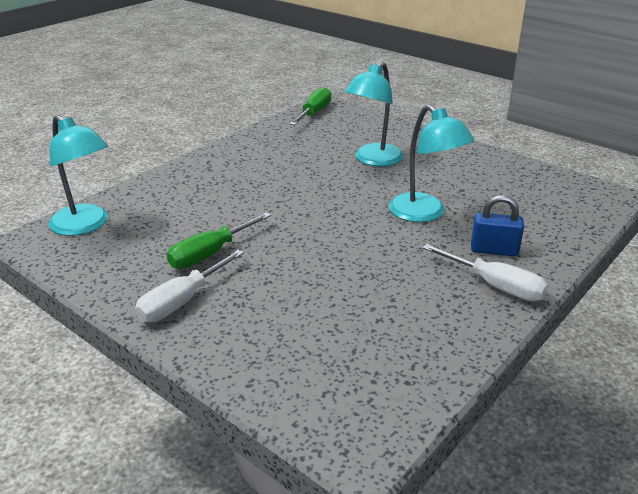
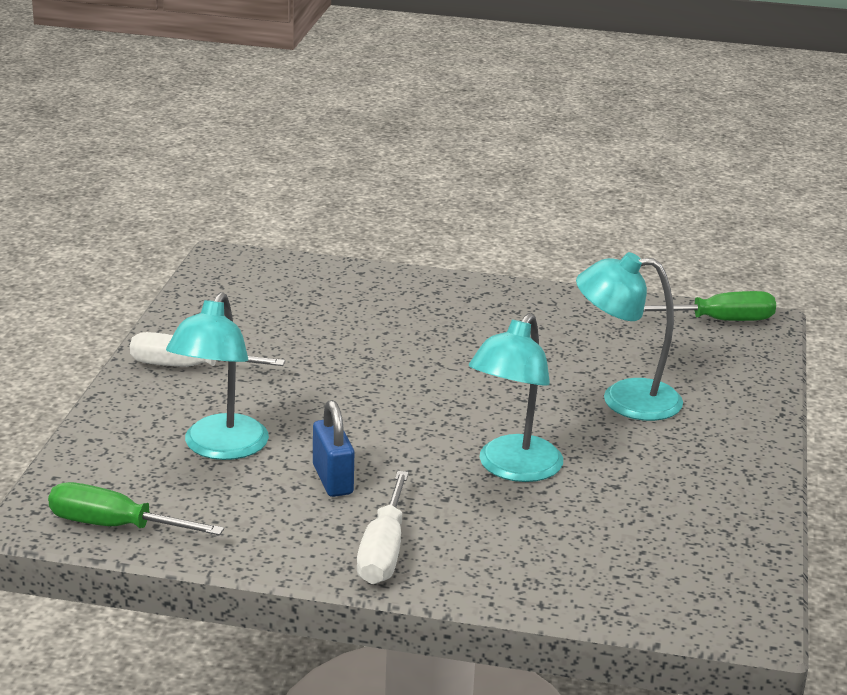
camera: 60 degrees right, 5 degrees down
(85, 226) = (273, 274): turquoise lamp -> turquoise lamp (220, 448)
(210, 253) = (285, 356): green screwdriver -> green screwdriver (115, 526)
(494, 250) = (469, 537): blue padlock -> blue padlock (333, 480)

